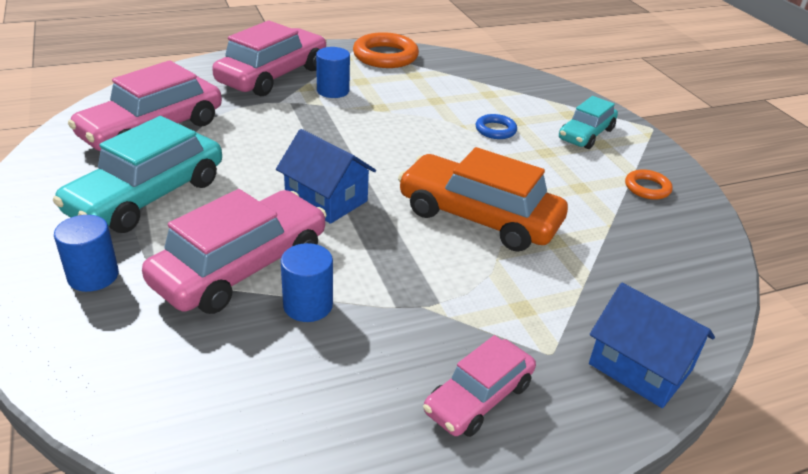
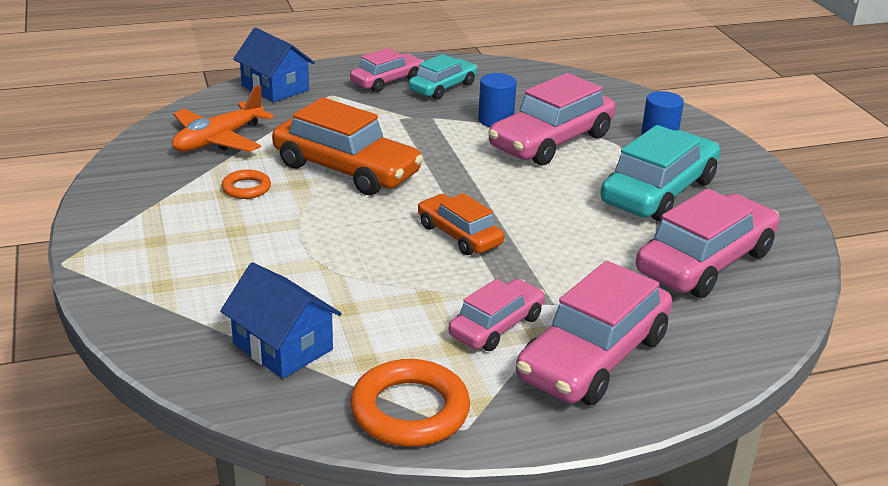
camera: 175 degrees left, 5 degrees down
(326, 199) = (490, 186): blue house -> blue house (283, 346)
(333, 91) = (496, 326): blue cylinder -> pink car
(358, 150) = (459, 235): none -> orange car
(495, 130) = (282, 260): blue ring -> none
(586, 134) = (164, 254): turquoise car -> turquoise car (443, 87)
(638, 255) = (218, 140): none -> orange plane
(647, 188) = (151, 191): orange ring -> orange ring (246, 188)

